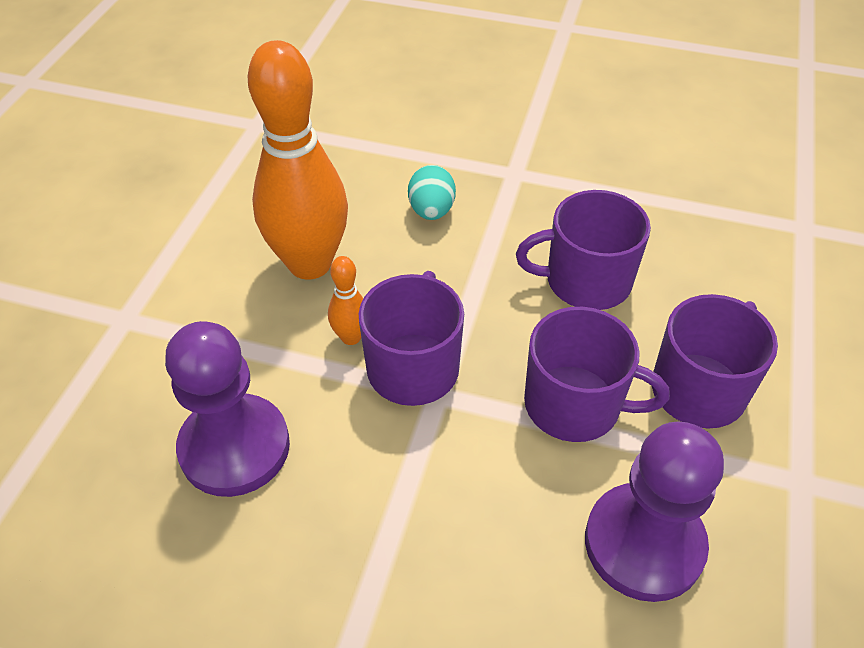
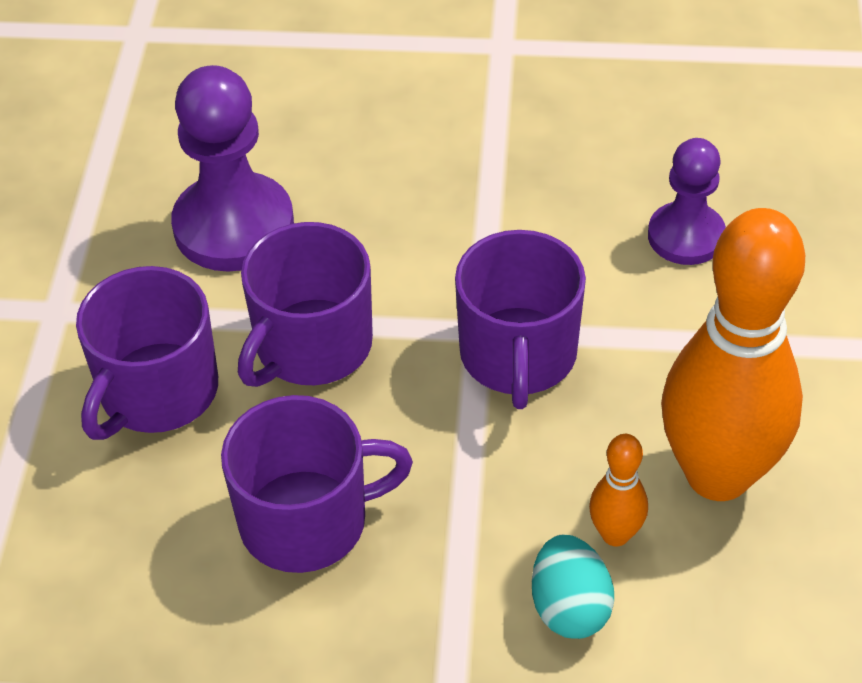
camera: 170 degrees right, 0 degrees up
(235, 447) = (686, 236): purple pawn -> purple pawn, size x0.63
(351, 337) = (611, 378): orange bowling pin -> orange bowling pin (615, 534)
(575, 404) = (312, 346): purple mug -> purple mug turned 60 degrees counterclockwise

